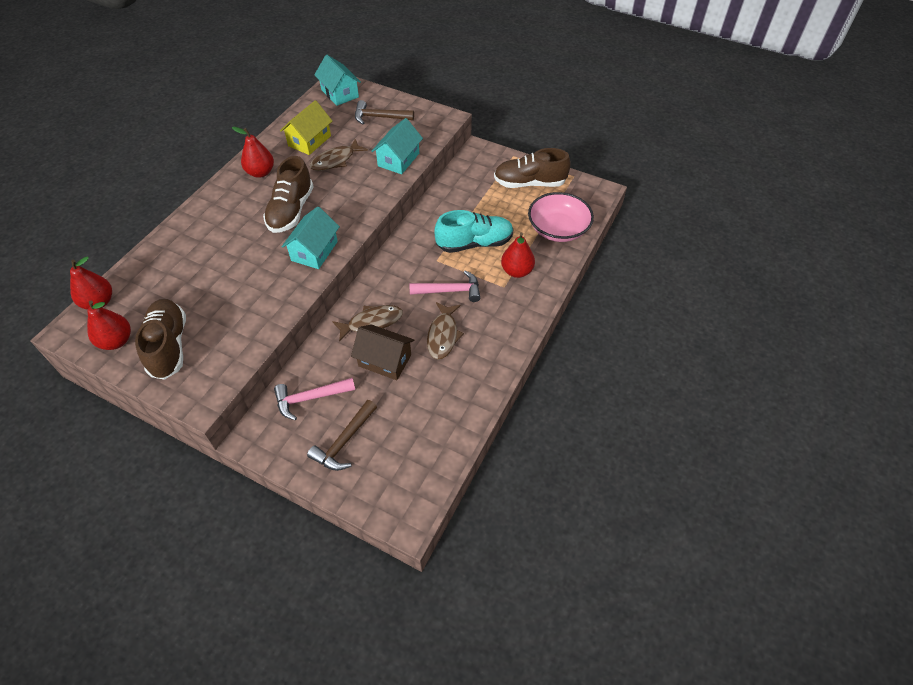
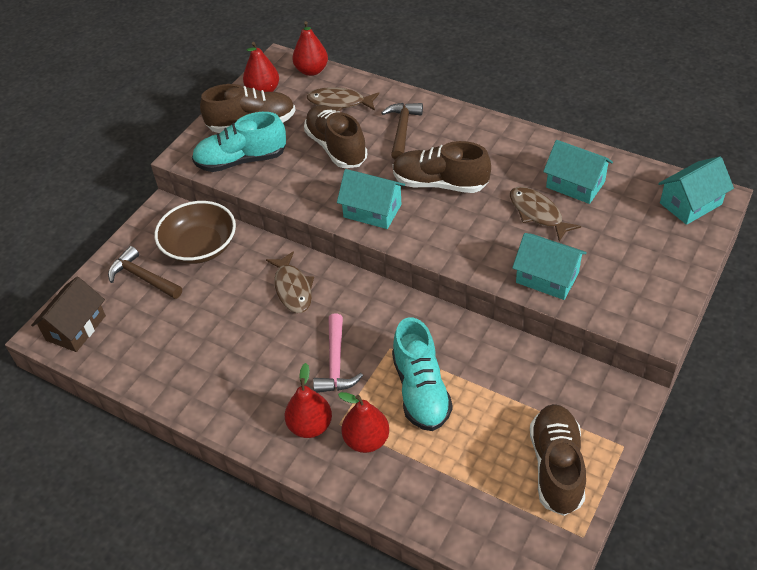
camera: 95 degrees right, 5 degrees down
(223, 349) = (241, 160): none -> turquoise shoe
(226, 277) = (336, 147): none -> brown shoe
(260, 172) = (507, 149): red pear -> red pear (310, 426)
(309, 141) = (575, 184): yellow house -> turquoise house
(310, 398) = (200, 246): pink hammer -> brown bowl
(379, 117) = (642, 251): brown hammer -> brown hammer (402, 130)
(384, 360) = (237, 303): brown house -> brown house (76, 328)
(443, 335) = (265, 357): brown fish -> brown fish (339, 102)
(558, 229) = (452, 500): pink bowl -> none

